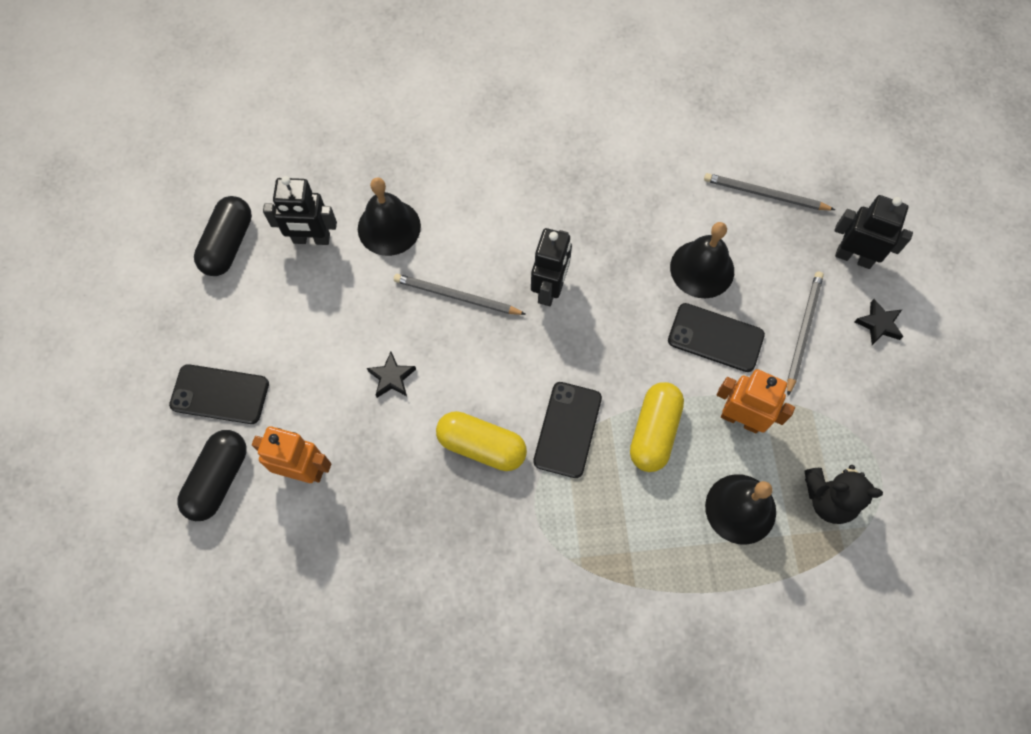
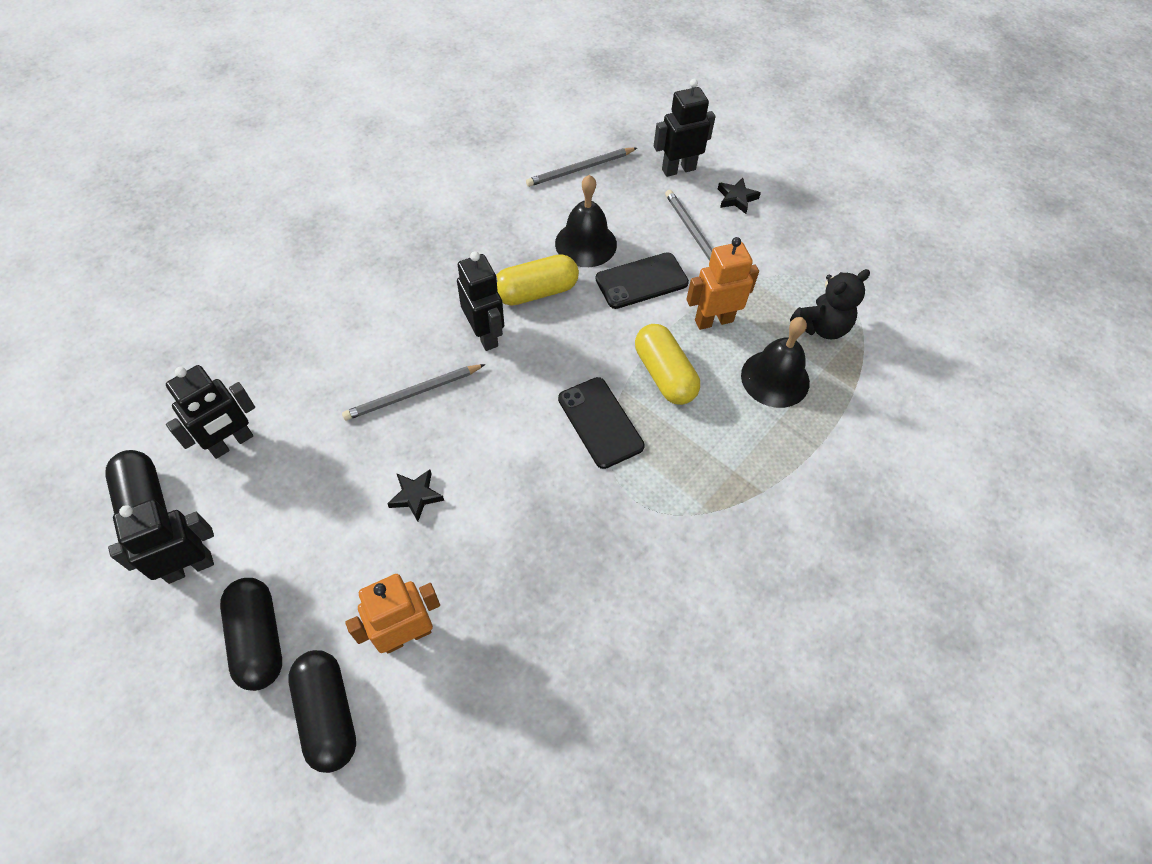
camera: 45 degrees left, 10 degrees down
(220, 310) = (189, 567): none -> black robot
(220, 394) = (258, 639): black phone -> black capsule
(389, 227) = (300, 384): black bell -> none
(481, 446) = (545, 488): yellow capsule -> yellow capsule (536, 292)

